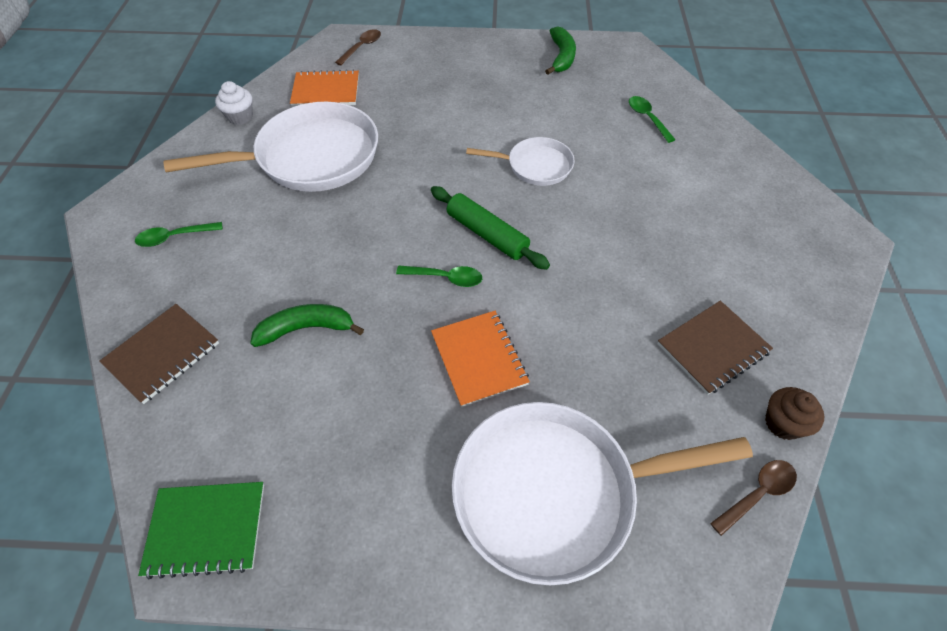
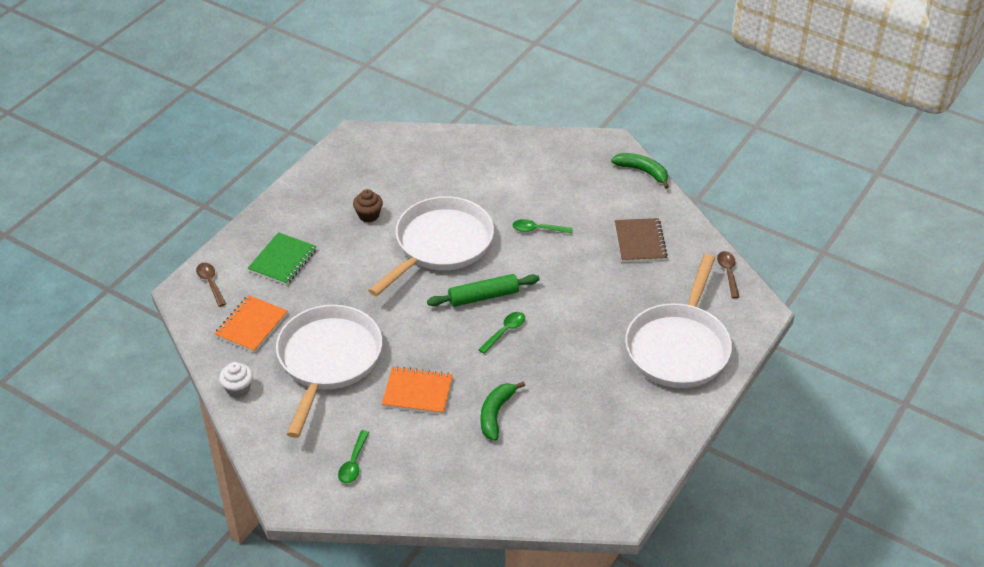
camera: 60 degrees left, 10 degrees down
(162, 354) = (463, 493): brown notebook -> none
(206, 529) = (607, 499): green notebook -> green notebook (282, 260)
(479, 359) = (577, 342): orange notebook -> orange notebook (417, 392)
(535, 166) = (440, 245): white pan -> white pan, size x1.89
(561, 57) = (335, 176): green banana -> green banana (643, 172)
(647, 118) = (441, 168): green spoon -> green spoon (537, 229)
(783, 423) = (700, 242): brown cupcake -> brown cupcake (368, 215)

